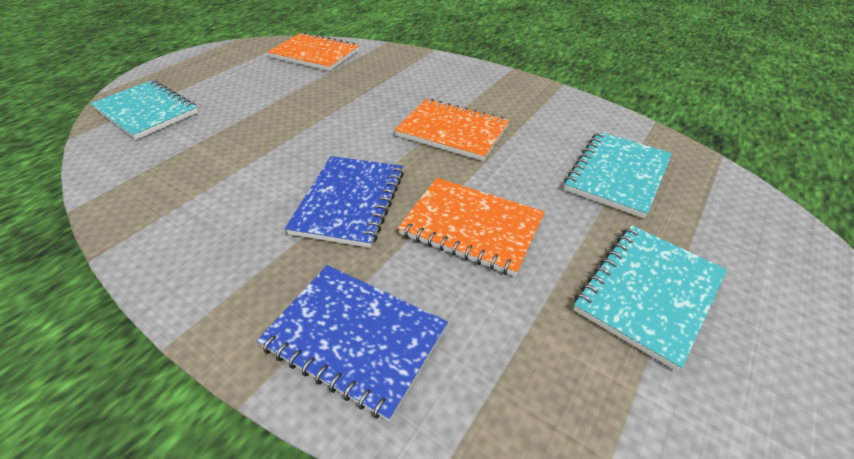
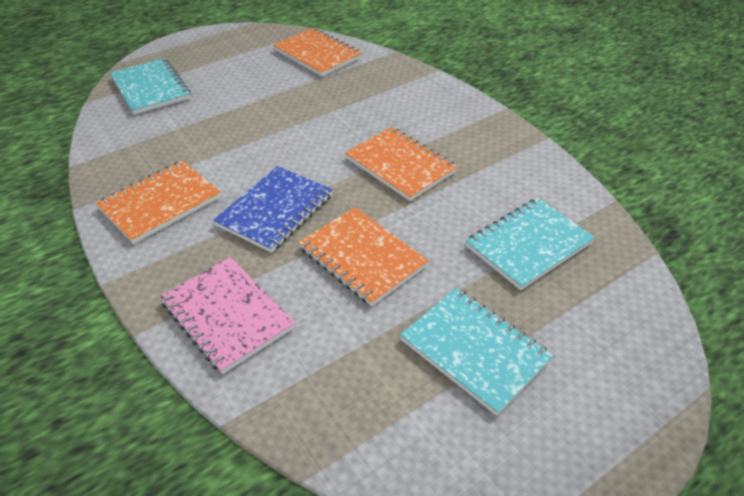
camera: 20 degrees right, 0 degrees up
(207, 226) = (160, 203): none -> orange notebook
(355, 338) = (227, 315): blue notebook -> pink notebook
(648, 293) = (474, 350): turquoise notebook -> turquoise notebook turned 75 degrees clockwise

